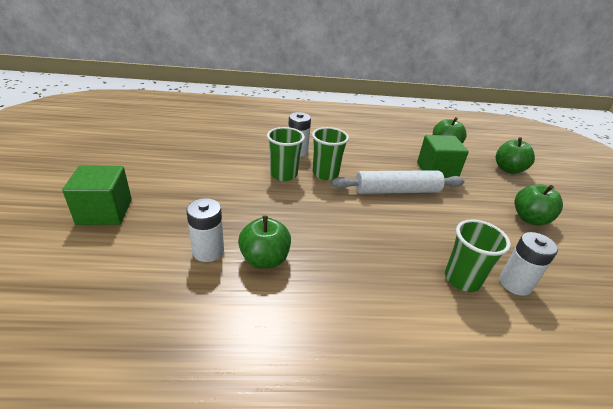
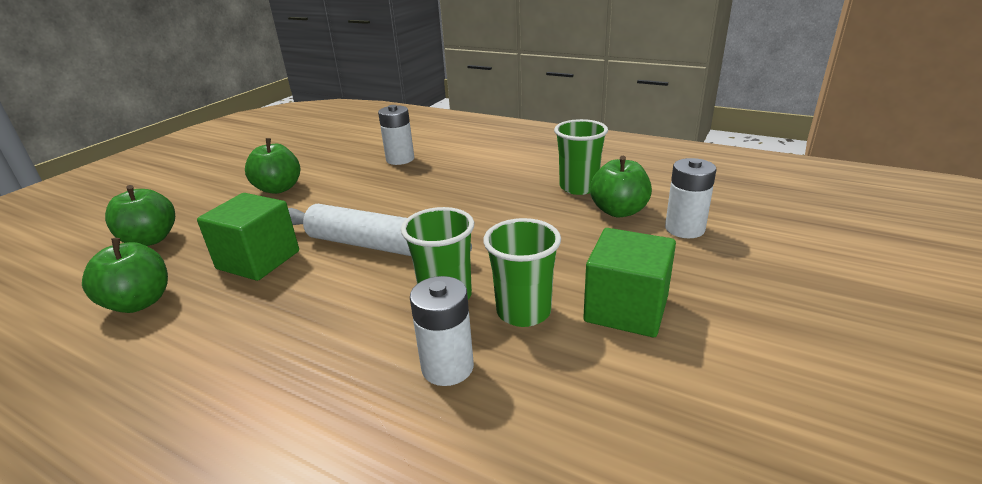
camera: 145 degrees left, 5 degrees down
(105, 212) = (863, 307): green cube -> green cube (626, 309)
(462, 279) = (439, 168): green cup -> green cup (578, 187)

